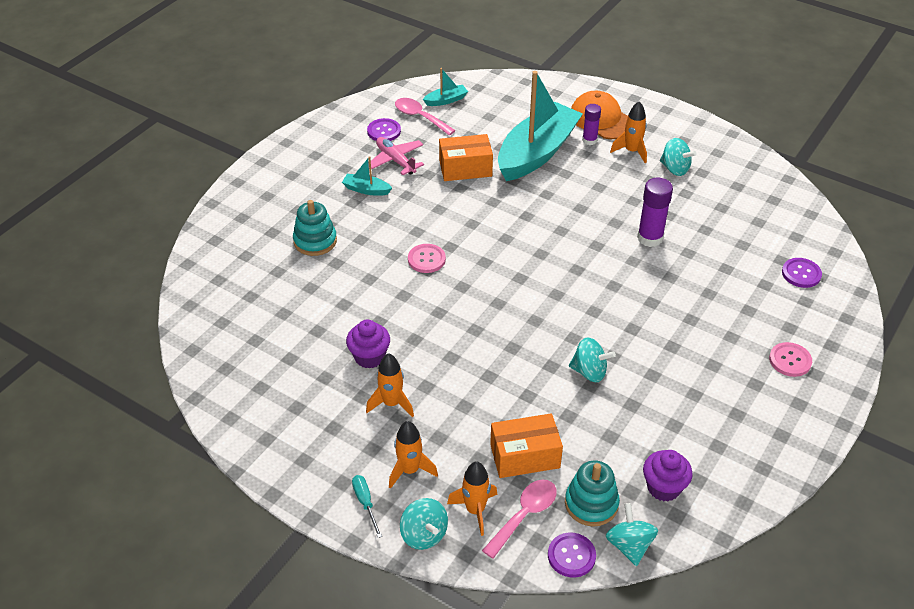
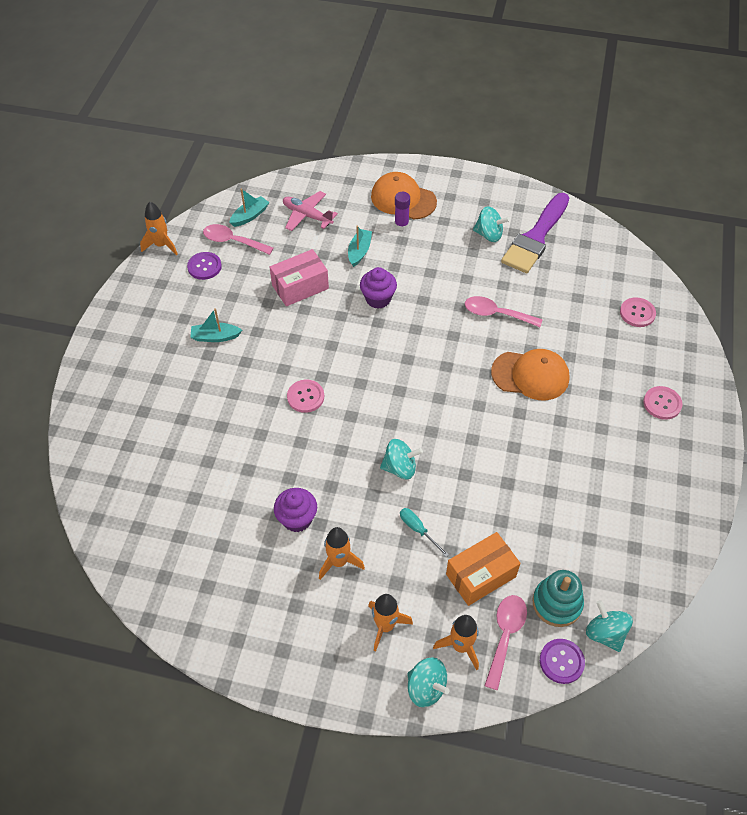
camera: 20 degrees left, 10 degrees up
(315, 241) = (190, 409): turquoise stacking toy -> none
(365, 503) = (359, 674): turquoise screwdriver -> turquoise screwdriver (418, 530)
(395, 161) = (230, 296): pink plane -> pink plane (307, 215)
(465, 168) = (300, 287): orange box -> pink box
(537, 153) = (359, 251): turquoise boat -> turquoise boat, size x0.40
(589, 372) = (501, 469): turquoise spinning top -> turquoise spinning top (400, 468)
(631, 151) = (444, 226): orange rocket -> orange rocket (161, 245)
(650, 238) = (496, 314): purple glue stick -> pink spoon
(660, 299) = (530, 375): none -> orange cap
(663, 487) = (610, 565): purple cupcake -> purple cupcake (378, 299)
(723, 182) = (536, 237): none -> purple brush
(801, 274) = (637, 313): purple button -> pink button

